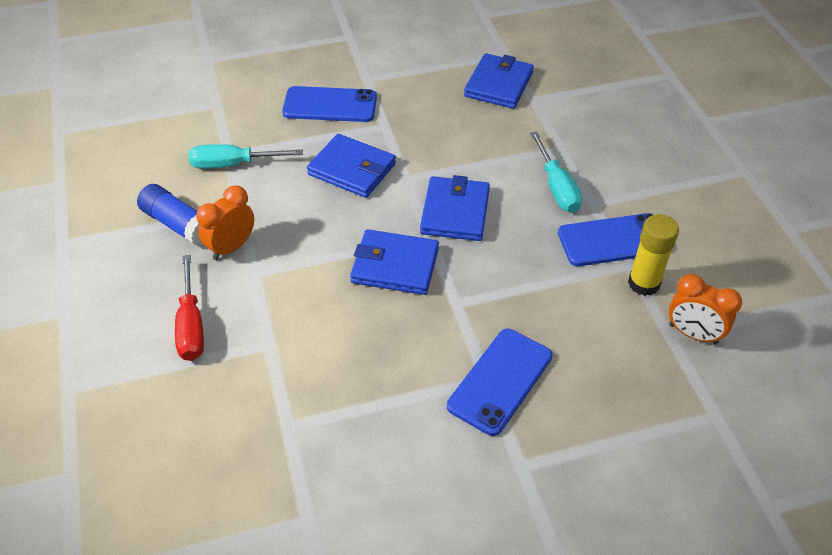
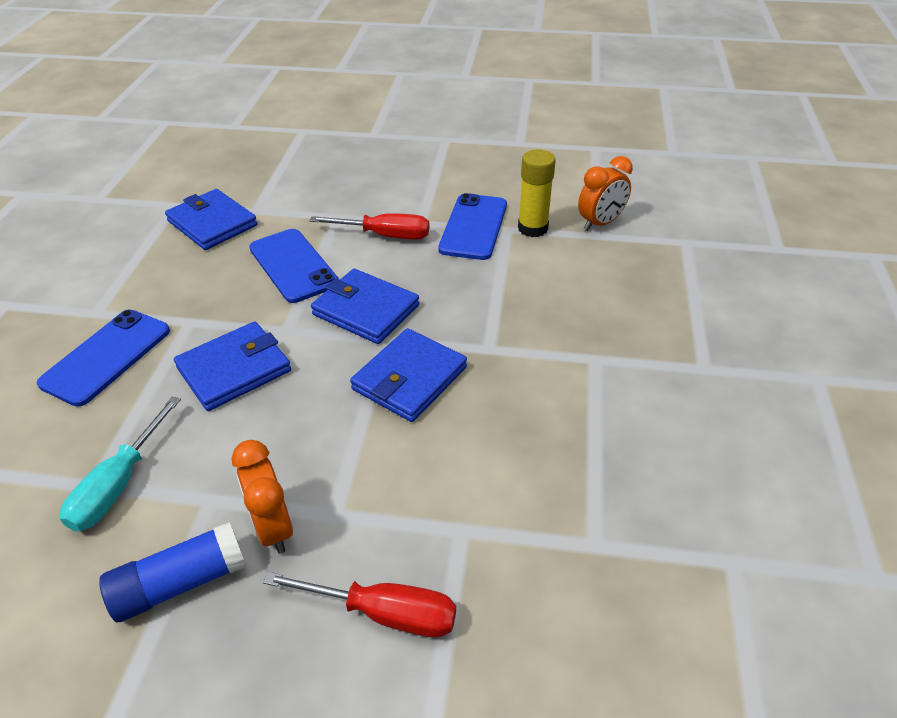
camera: 65 degrees left, 5 degrees down
(500, 381) = (602, 350): blue phone -> blue phone (293, 265)
(557, 188) = (386, 235): turquoise screwdriver -> red screwdriver

